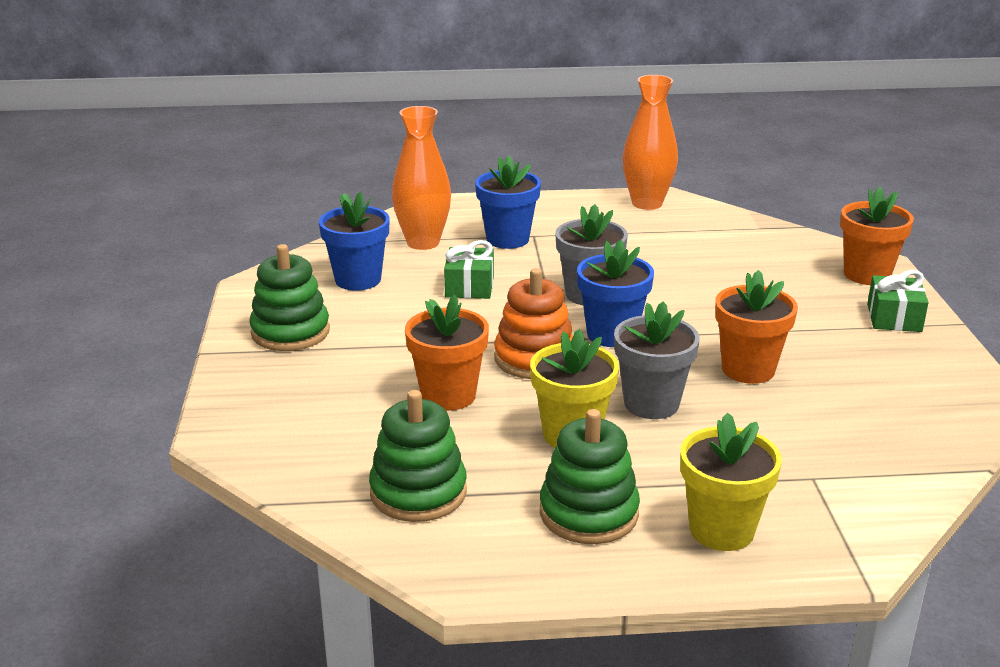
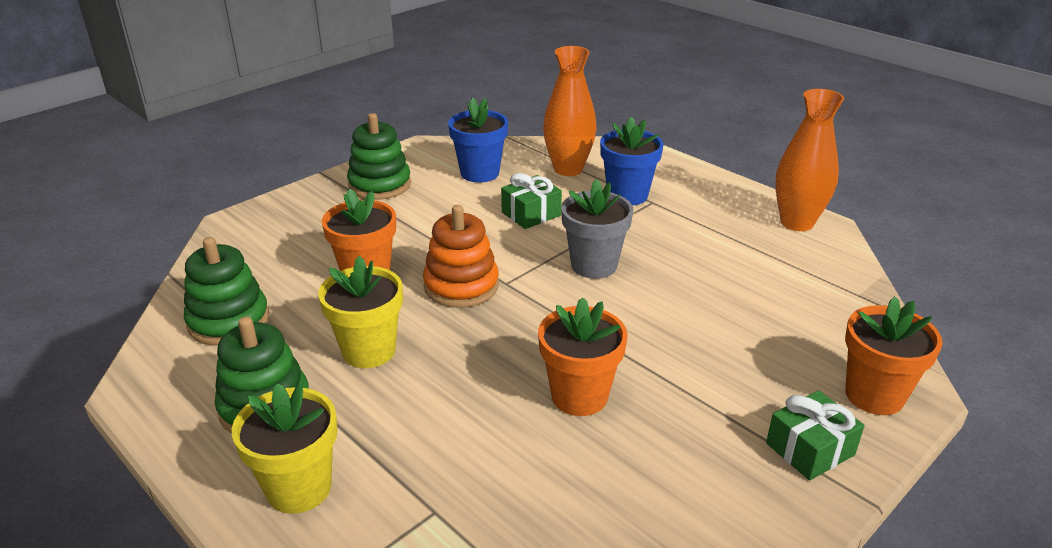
camera: 50 degrees right, 5 degrees up
(612, 334) = (544, 303): blue flower pot -> none
(651, 404) = (458, 368): grey flower pot -> none

